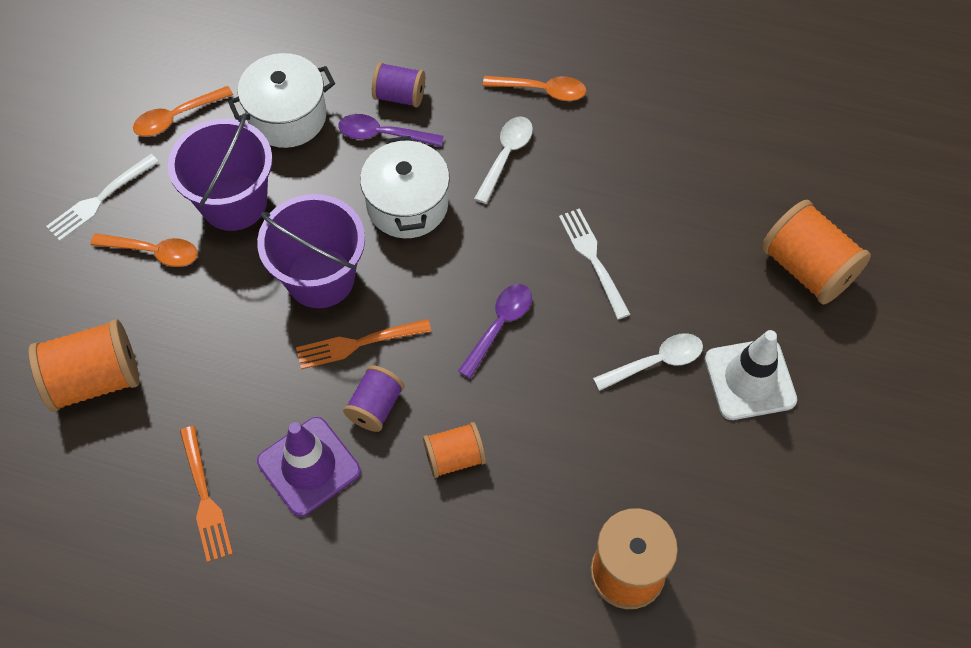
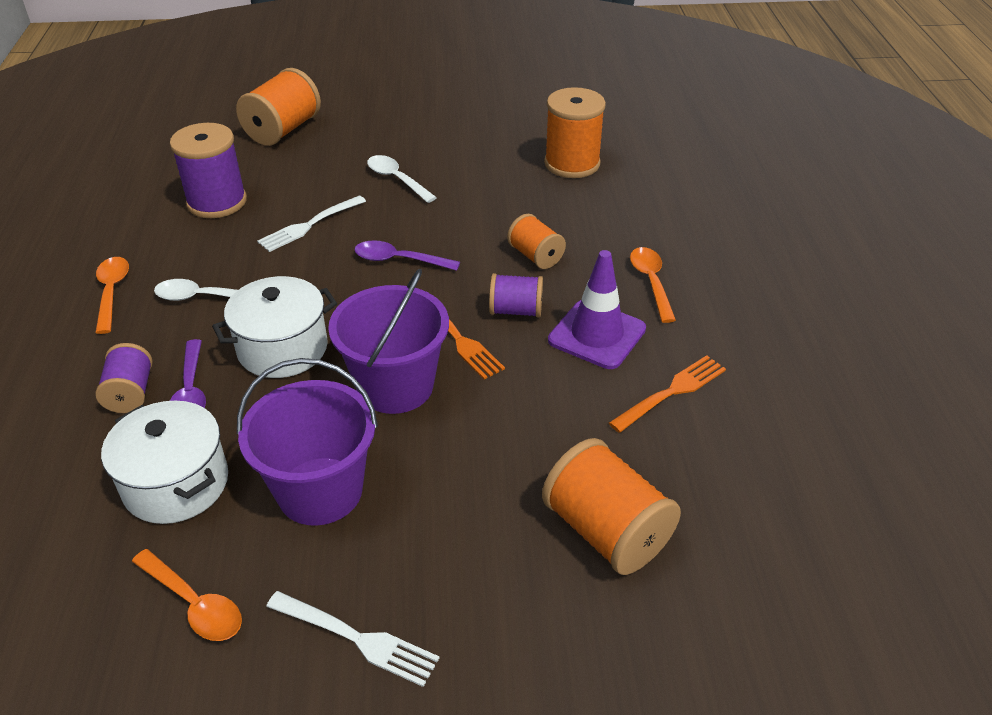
camera: 110 degrees left, 20 degrees down
(154, 252) = (417, 543): orange spoon -> orange spoon (651, 282)
(667, 184) = (217, 202): none -> purple spool
(750, 379) = (391, 140): white traffic cone -> none

